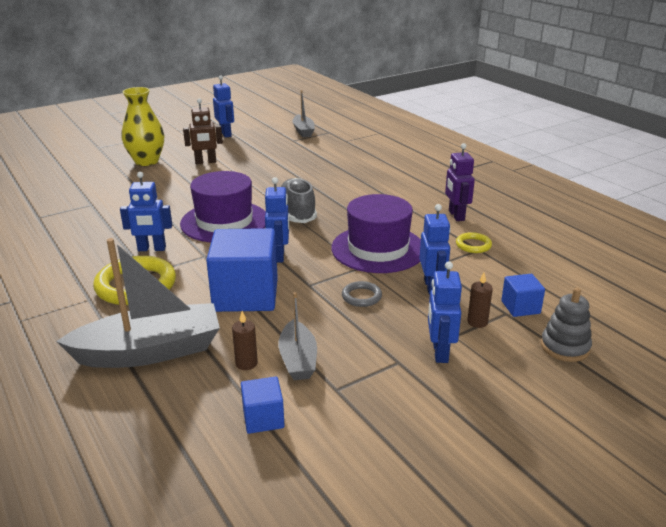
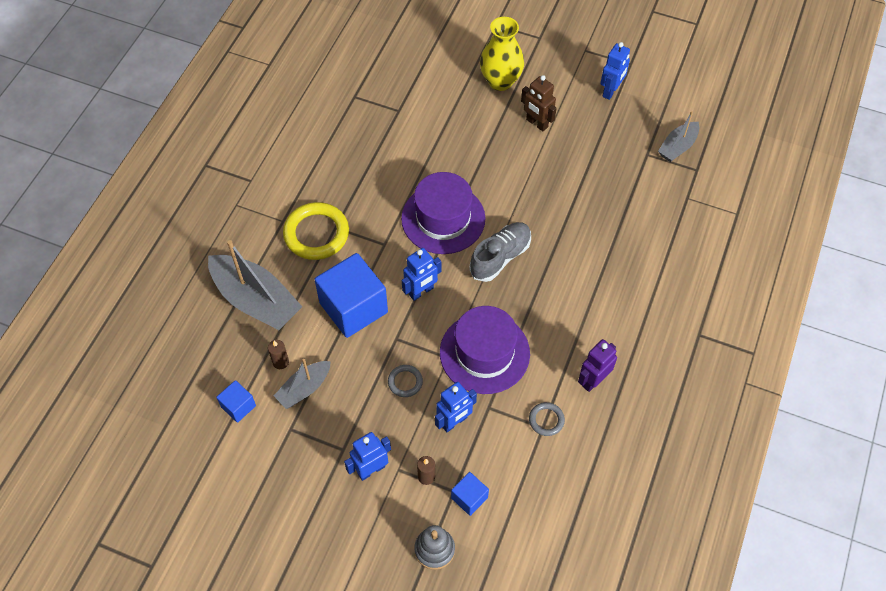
camera: 55 degrees right, 30 degrees up
(151, 249) = (367, 204): blue robot -> none
(473, 245) = (546, 420): yellow ring -> grey ring

